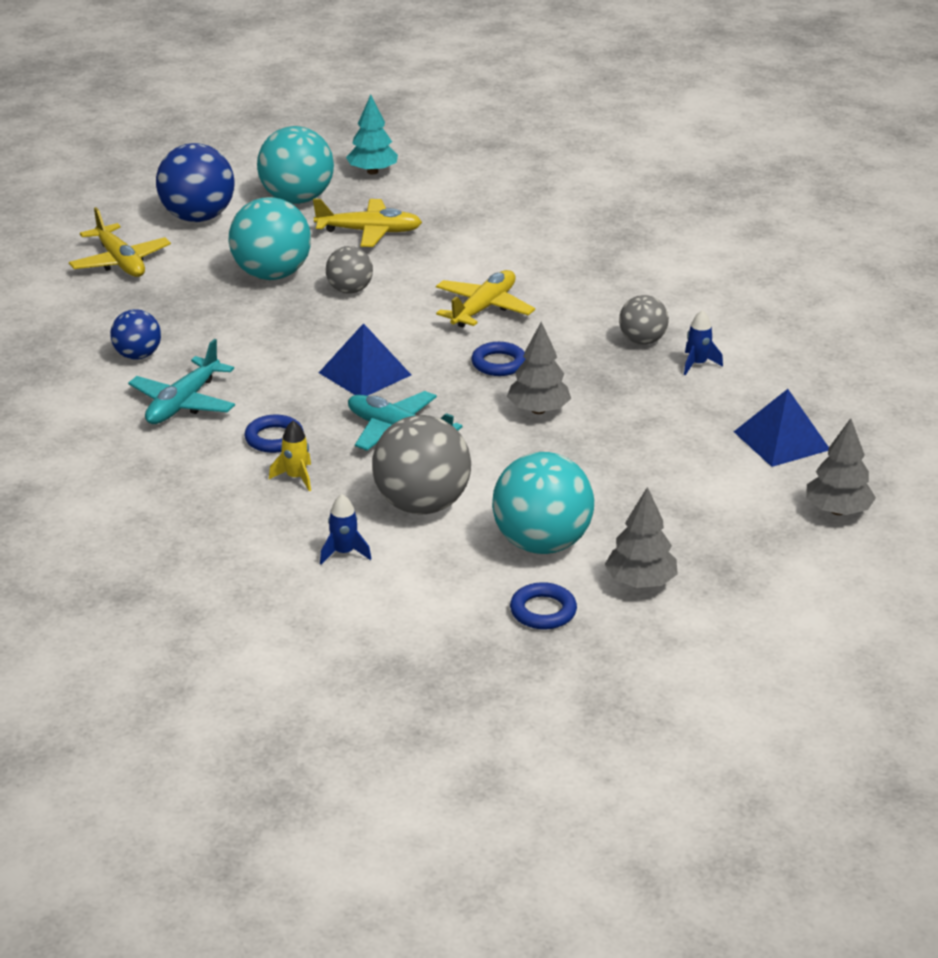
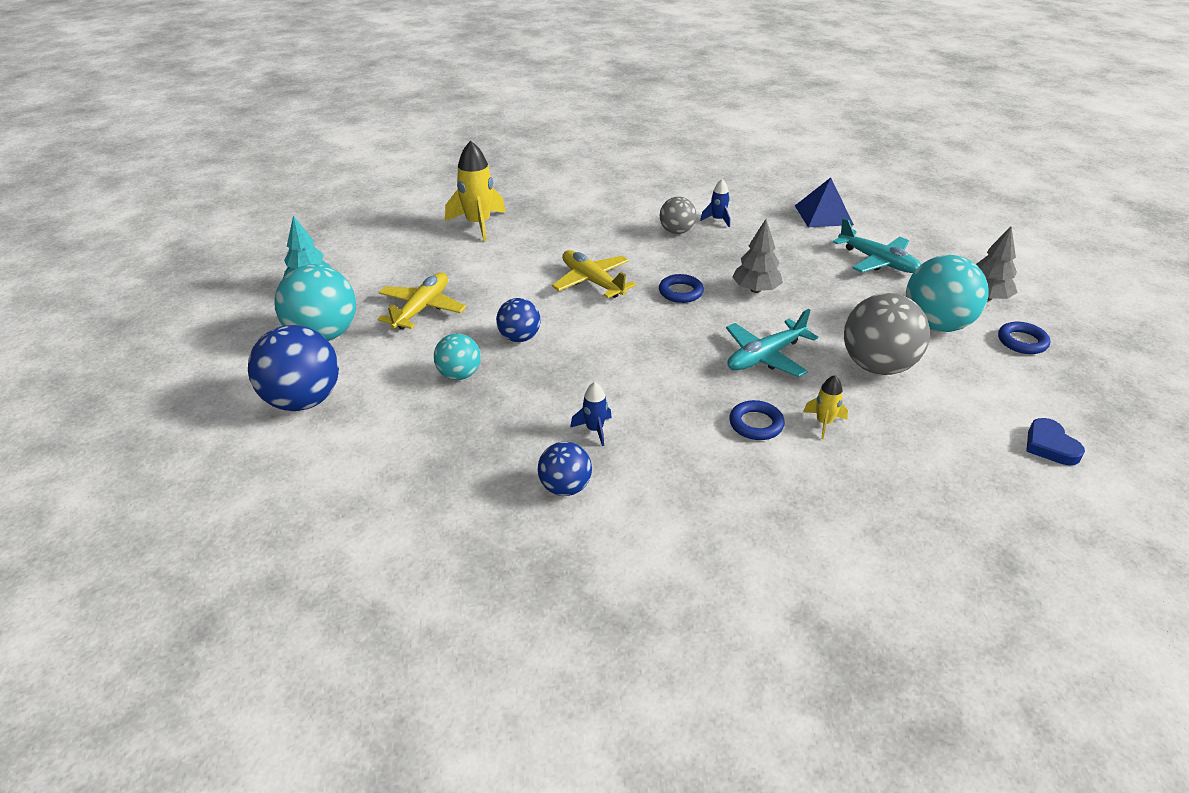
camera: 70 degrees left, 5 degrees up
(120, 262) = (354, 470): yellow plane -> none
(183, 403) = (673, 470): turquoise plane -> turquoise plane (878, 261)
(272, 275) = (459, 375): turquoise ball -> turquoise ball, size x0.57
(326, 627) = (1050, 446): none -> blue heart
(344, 553) = (943, 417): blue rocket -> blue rocket (594, 430)
(350, 290) = (519, 338): grey ball -> blue ball
(365, 373) = (666, 356): blue pyramid -> none
(559, 221) = (478, 224): none -> yellow rocket
(837, 510) = (908, 217): grey tree -> none

